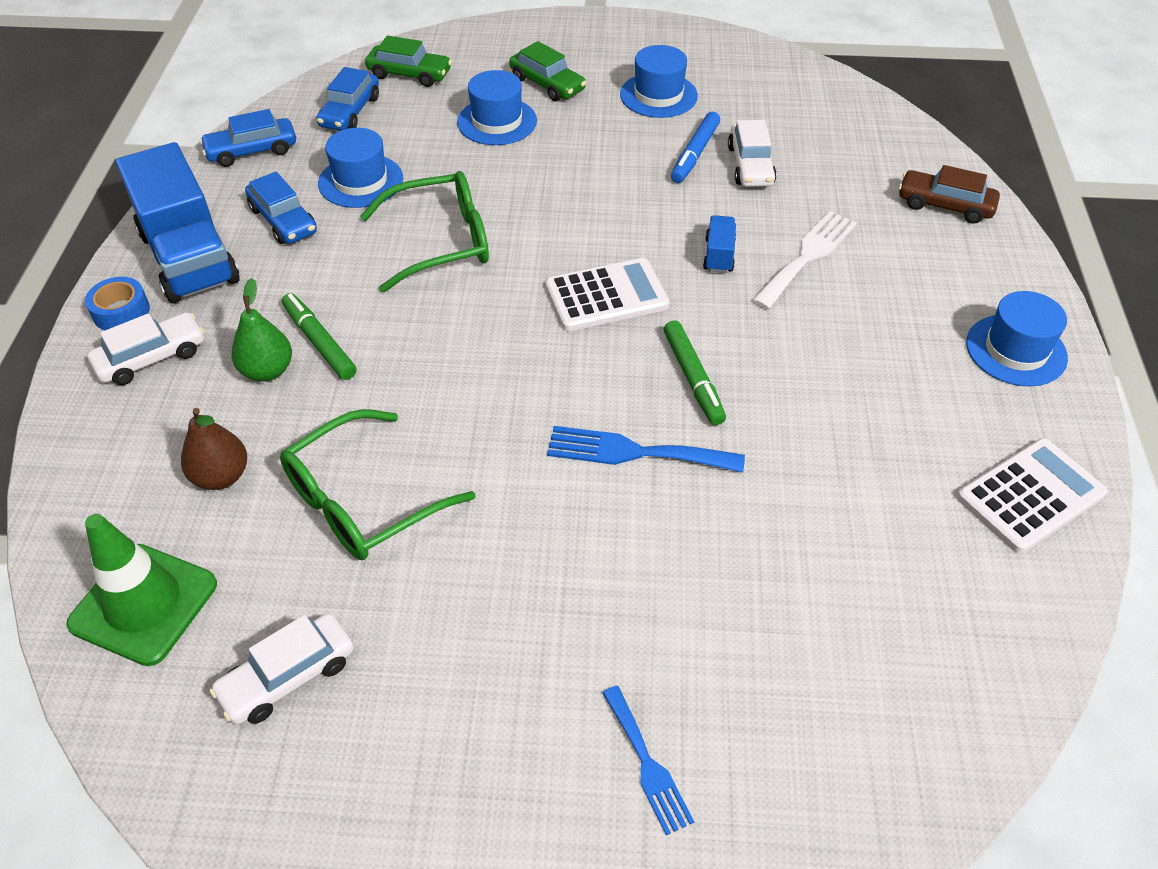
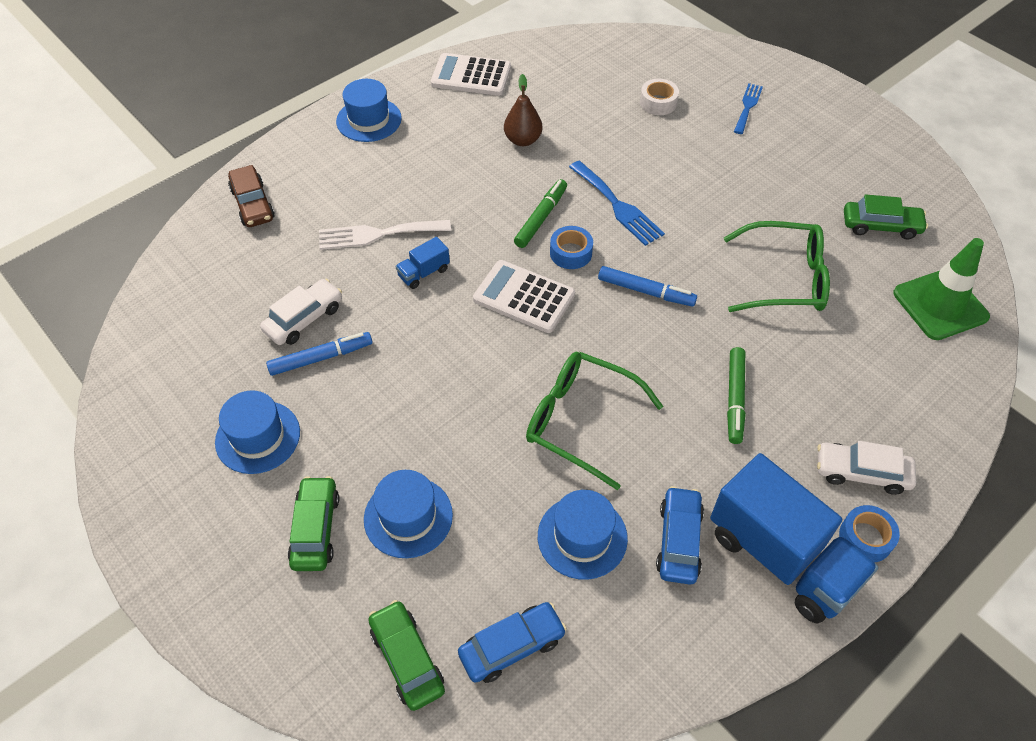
camera: 135 degrees left, 5 degrees up
(189, 258) = (781, 557): blue truck -> blue truck turned 120 degrees clockwise
(221, 476) = (858, 348): brown pear -> brown pear (523, 140)
(252, 151) = (643, 664): blue car -> none
(267, 371) = (785, 402): green pear -> none
(288, 677) = (880, 226): white car -> green car
(500, 380) = (646, 291): none -> blue marker
(617, 365) = (571, 253): none -> blue tape
(771, 656) = (658, 103): none -> white tape

